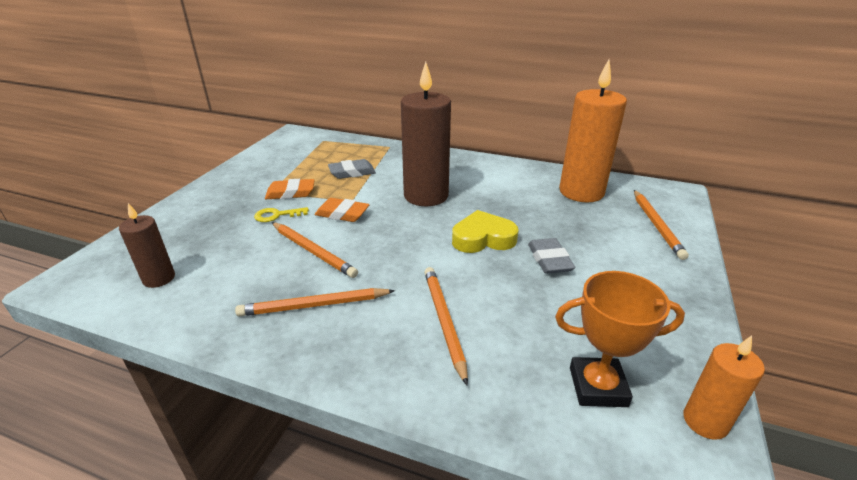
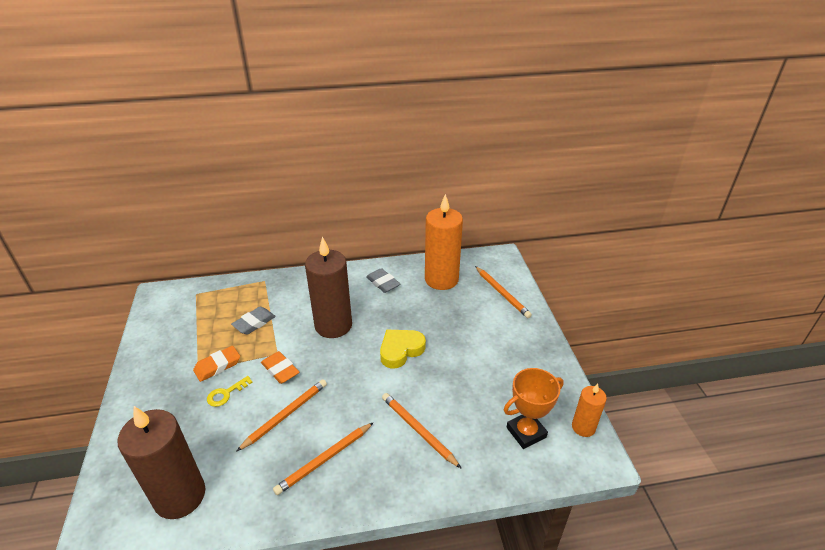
camera: 30 degrees left, 5 degrees up
(159, 278) = (180, 496): brown candle -> brown candle, size x1.92
(313, 251) = (285, 415): orange pencil -> orange pencil turned 60 degrees counterclockwise
(342, 214) = (280, 370): orange eraser -> orange eraser turned 60 degrees clockwise
(549, 260) = (453, 351): grey eraser -> grey eraser (383, 283)

